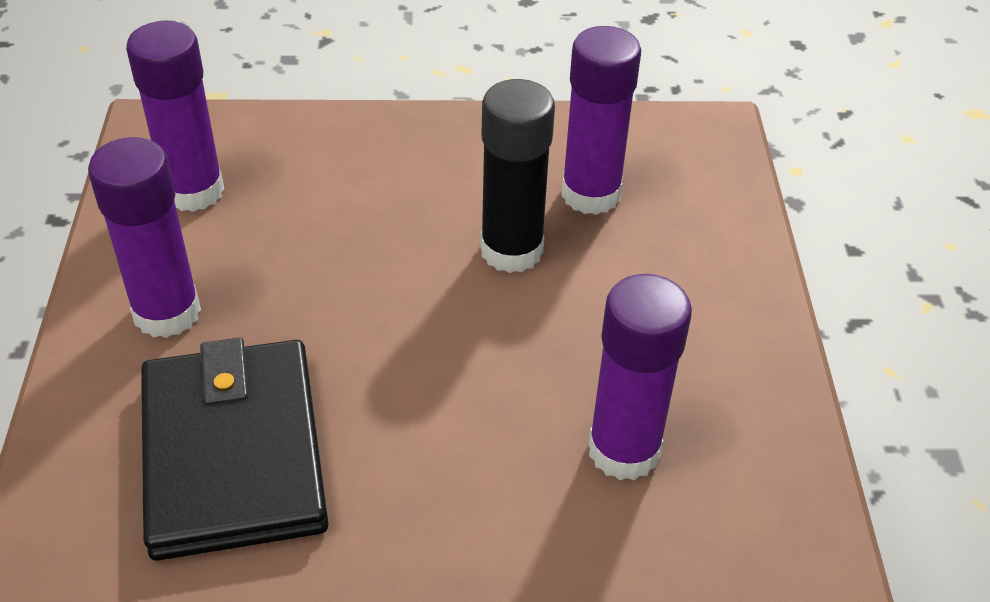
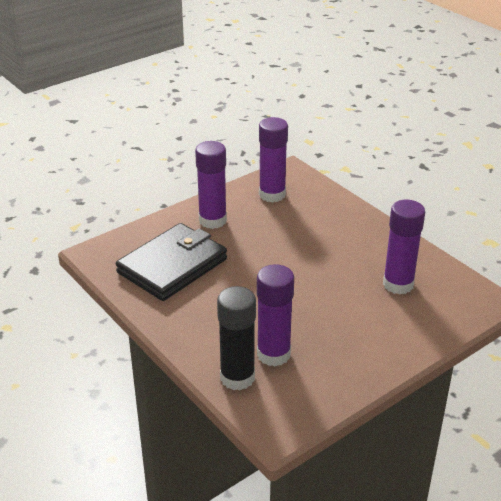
camera: 55 degrees right, 10 degrees down
(511, 250) = (339, 279): black glue stick -> black glue stick (237, 377)

